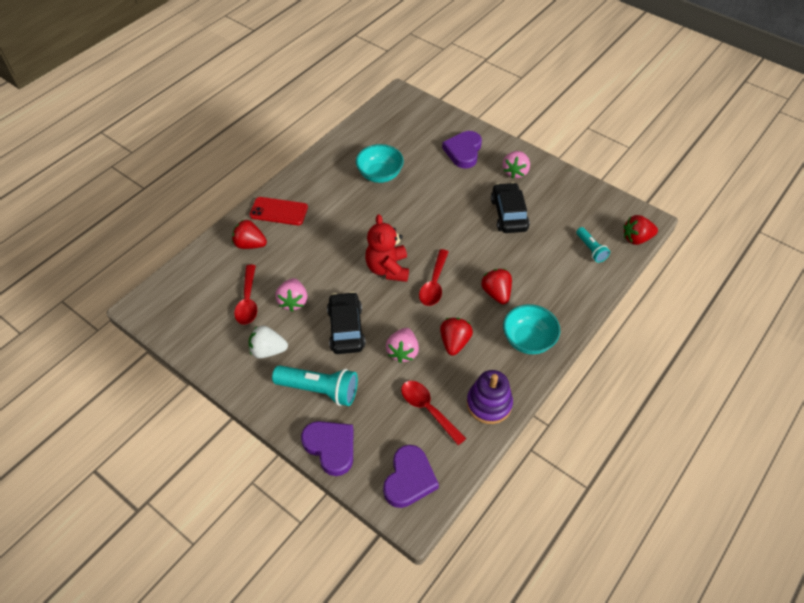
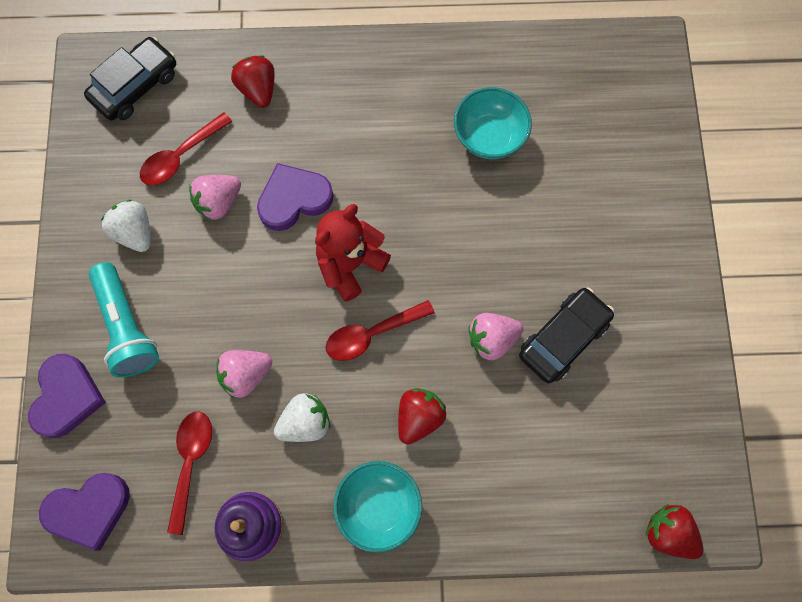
camera: 50 degrees right, 20 degrees up
(279, 211) = (331, 77): red phone -> none
(346, 328) = (227, 288): black car -> black car (135, 86)
(454, 342) = (305, 423): red strawberry -> white strawberry
(463, 151) = (623, 202): purple heart -> purple heart (294, 199)
(515, 172) = (647, 292): pink strawberry -> pink strawberry (492, 339)
(590, 249) = (594, 485): turquoise flashlight -> none

